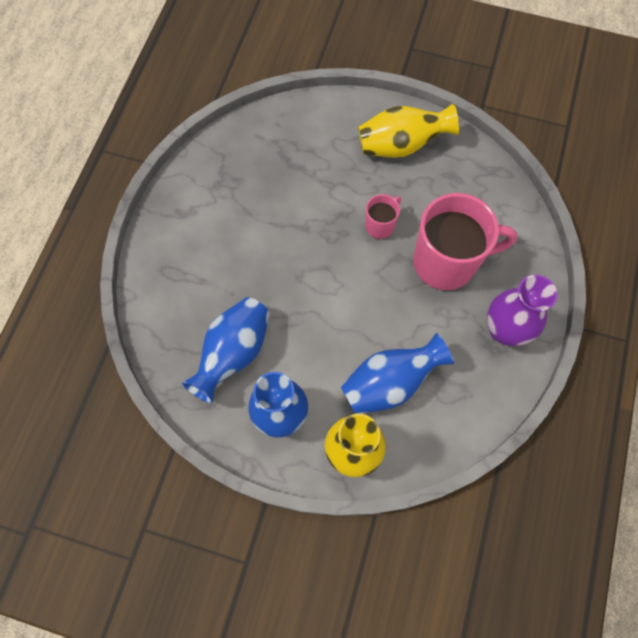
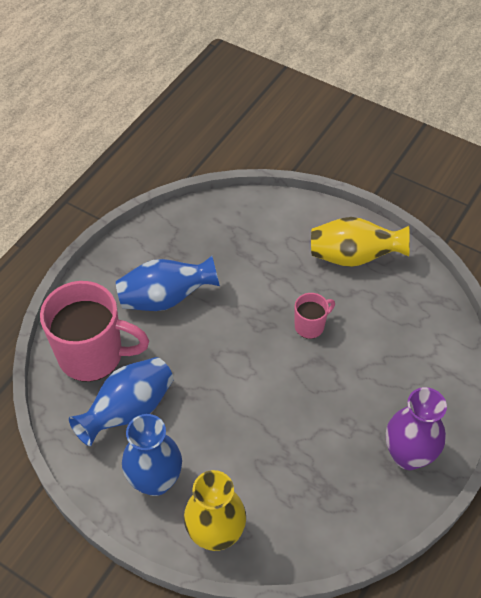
camera: 15 degrees right, 15 degrees down
(389, 383) = (274, 477): blue vase -> blue vase (166, 298)
(446, 262) = (367, 375): pink mug -> pink mug (93, 355)

